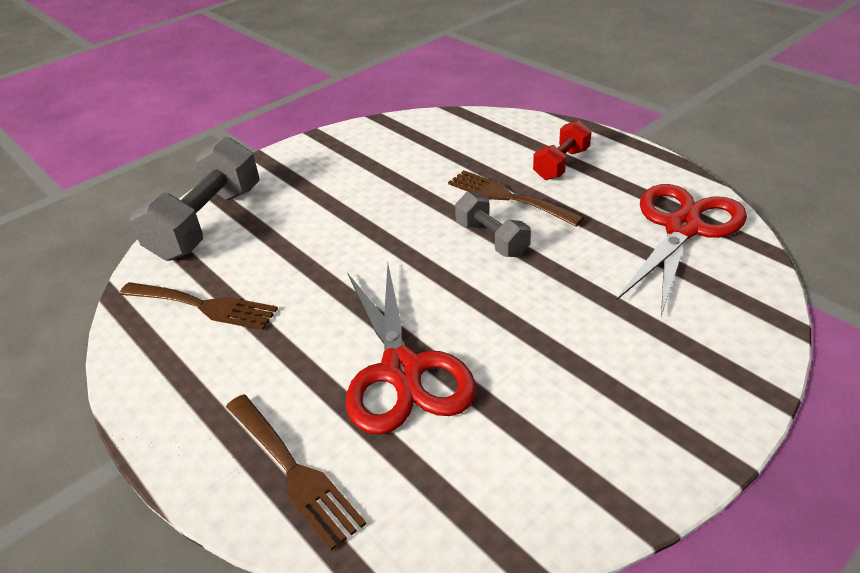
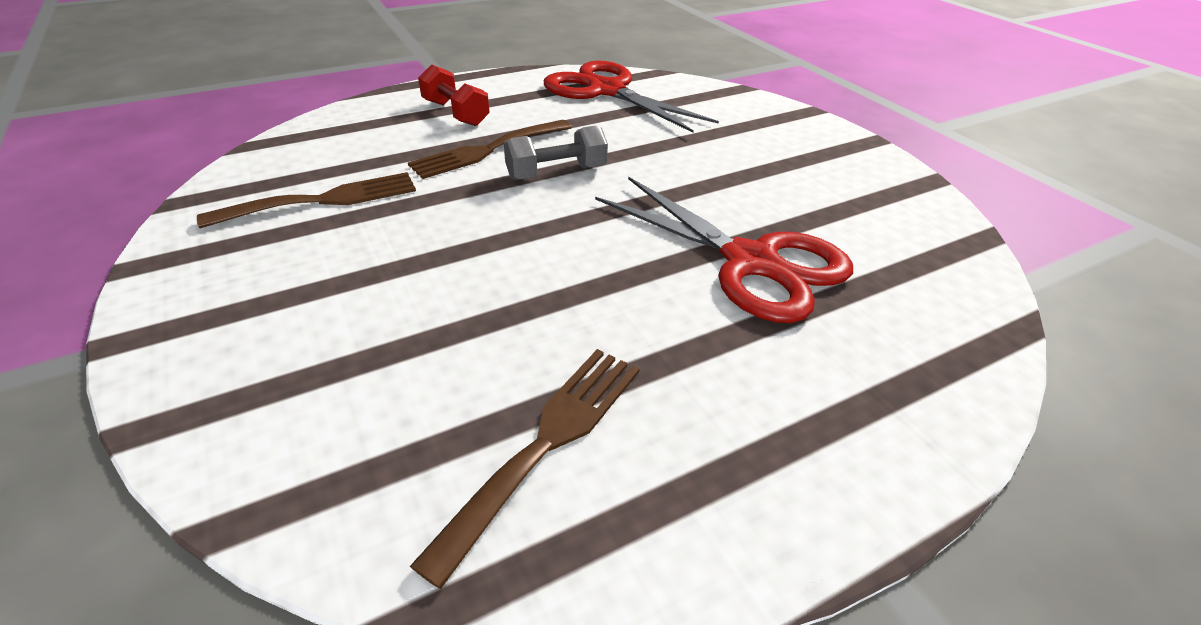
camera: 80 degrees left, 0 degrees up
(207, 223) = (285, 430): grey dumbbell -> none
(294, 471) = (901, 362): brown fork -> brown fork (323, 200)
(402, 371) = (751, 262): red scissors -> red scissors turned 45 degrees clockwise

